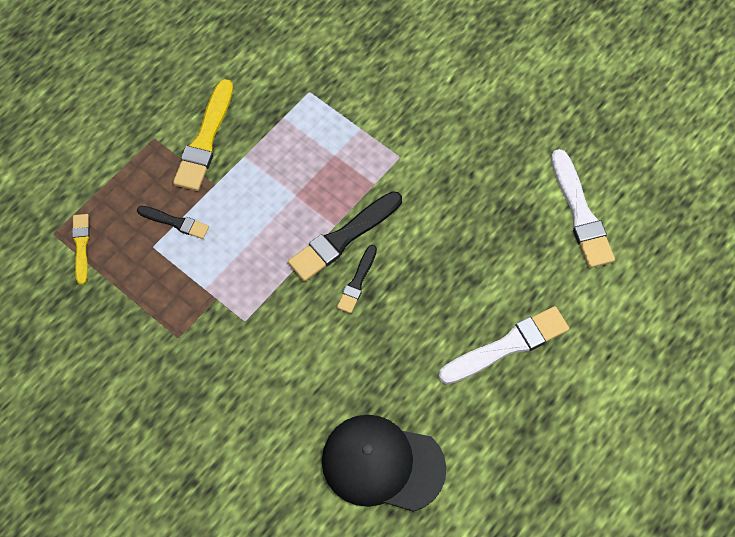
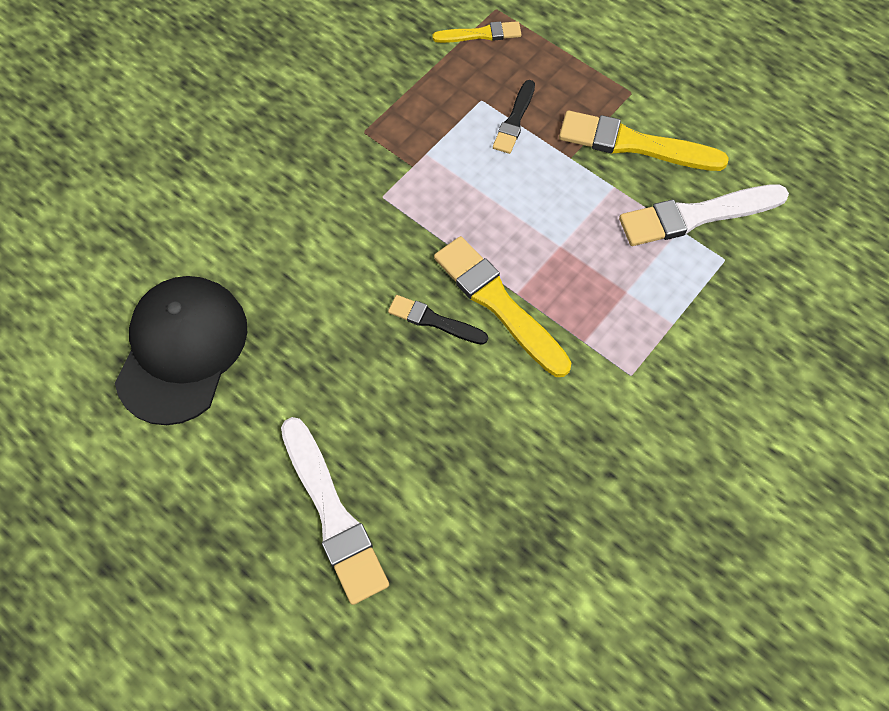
camera: 90 degrees right, 0 degrees up
(343, 238) = (498, 304): black brush -> yellow brush
(580, 213) = (552, 640): white brush -> white brush (697, 215)

